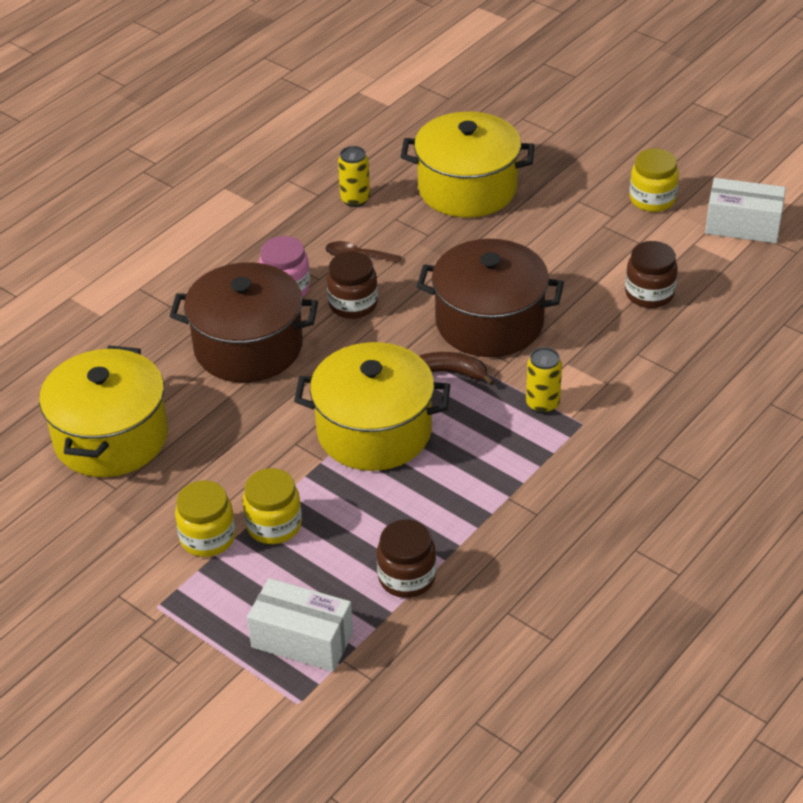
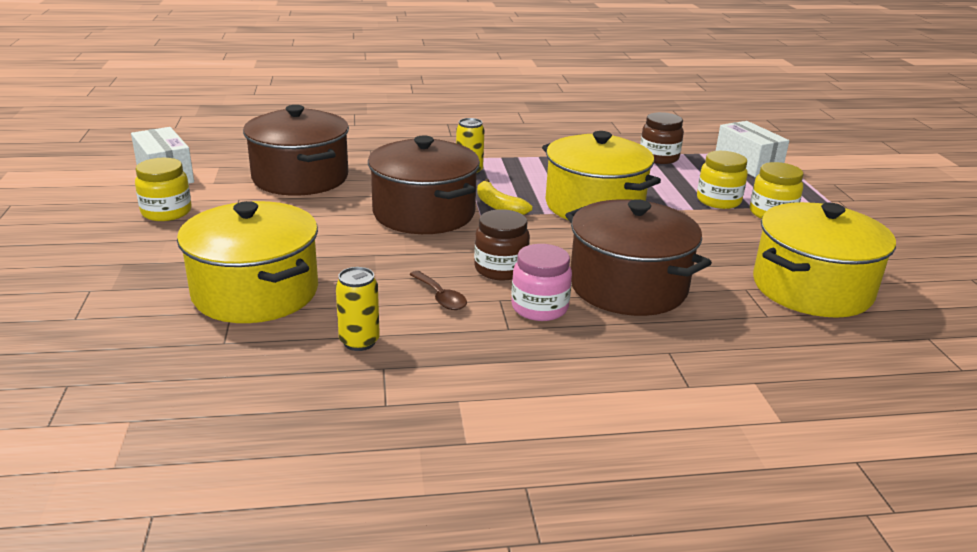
camera: 140 degrees left, 15 degrees down
(449, 372) = (498, 206): brown banana -> yellow banana
(649, 294) = (300, 178): brown jar -> brown pot

